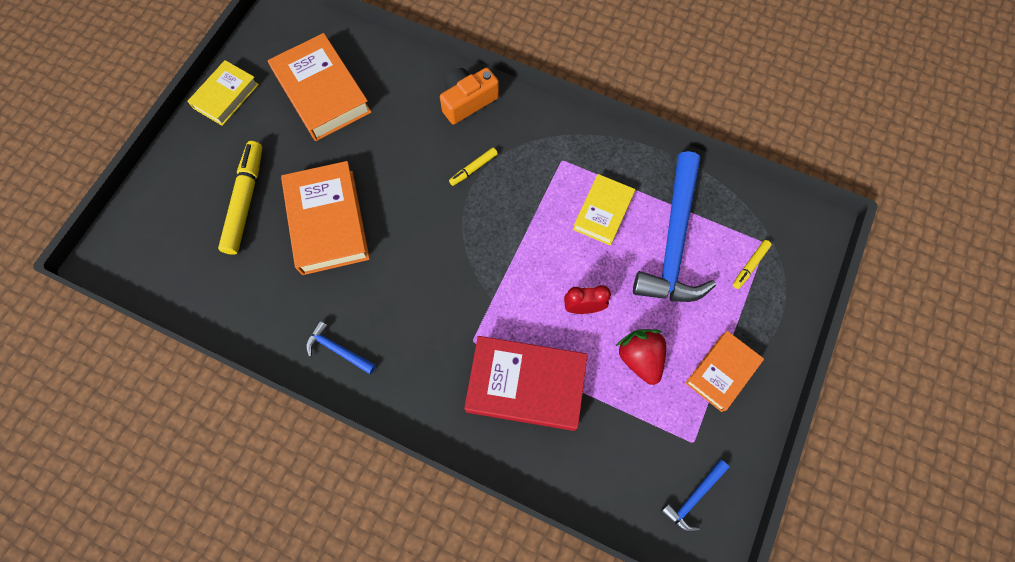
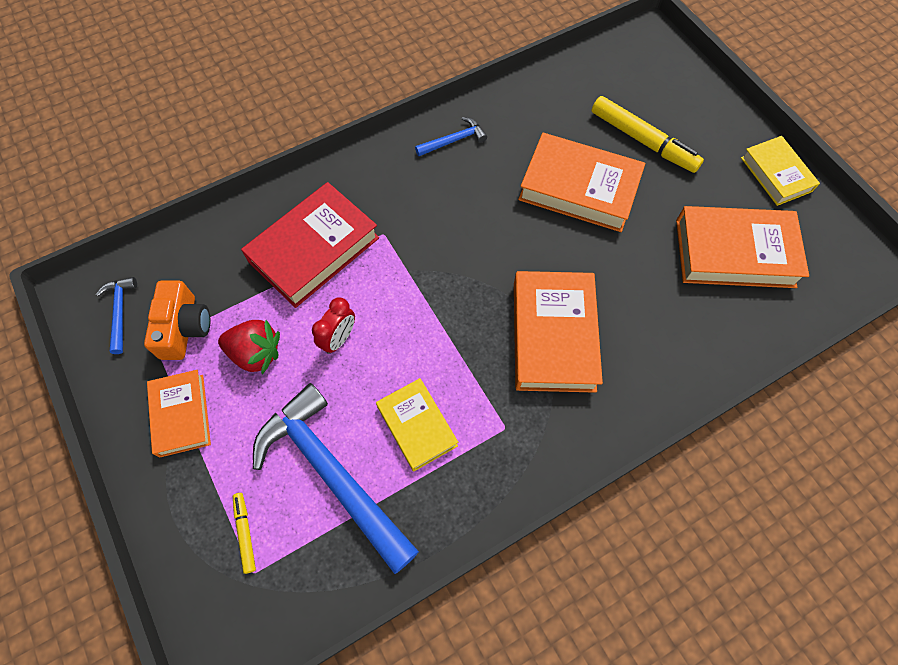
camera: 125 degrees right, 5 degrees down
(468, 101) = (641, 380): orange camera -> orange camera (184, 328)
(473, 169) = (553, 335): yellow marker -> orange book

